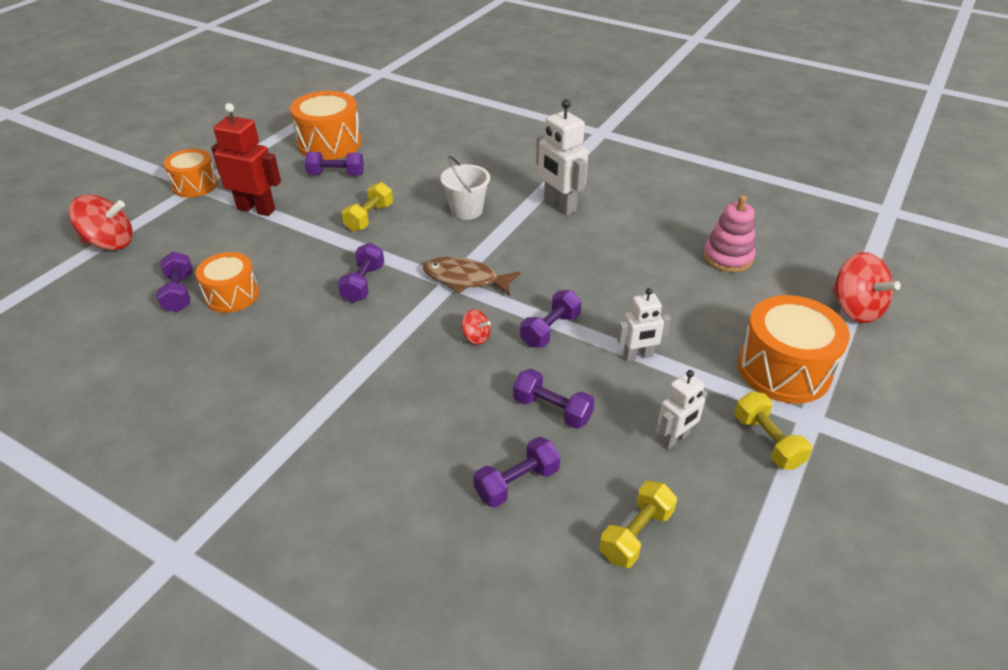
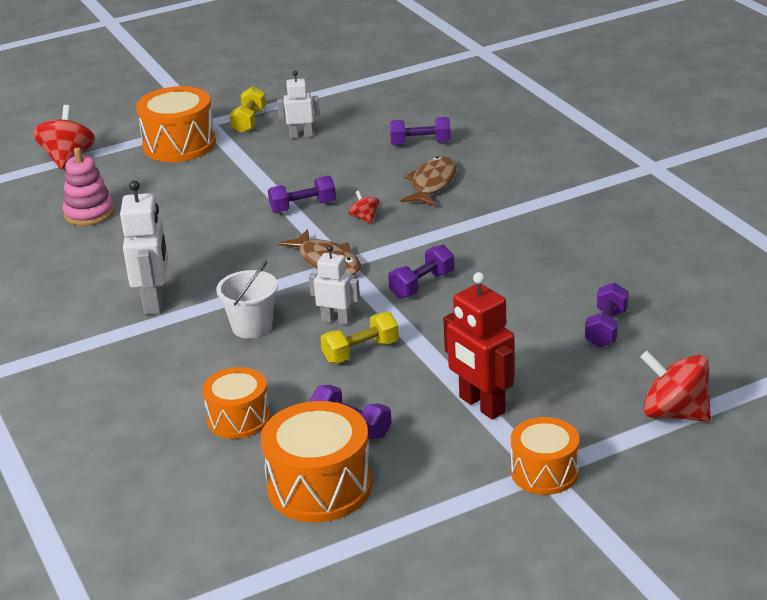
camera: 145 degrees left, 10 degrees down
(232, 295) = (554, 311): orange drum -> orange drum (239, 419)
(446, 412) = (432, 184): none -> brown fish
(552, 410) = (359, 166): purple dumbbell -> none
(636, 534) = (377, 111): yellow dumbbell -> none
(638, 356) = (262, 176): white robot -> white robot (336, 320)

